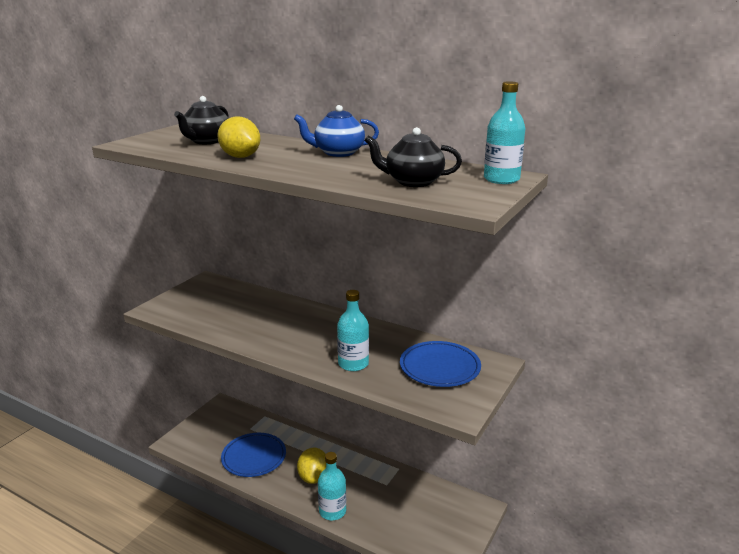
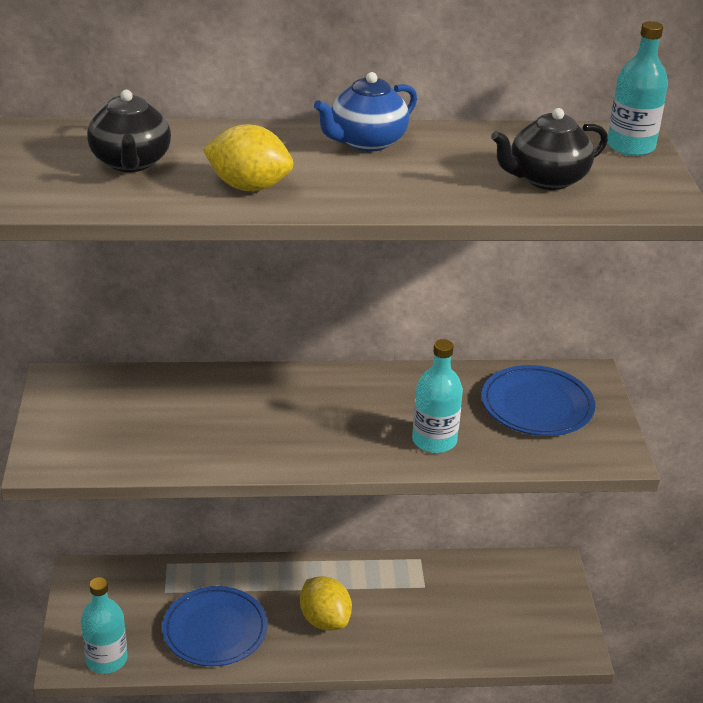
camera: 35 degrees left, 10 degrees up
(332, 511) = (391, 652): turquoise bottle -> turquoise bottle (106, 659)

